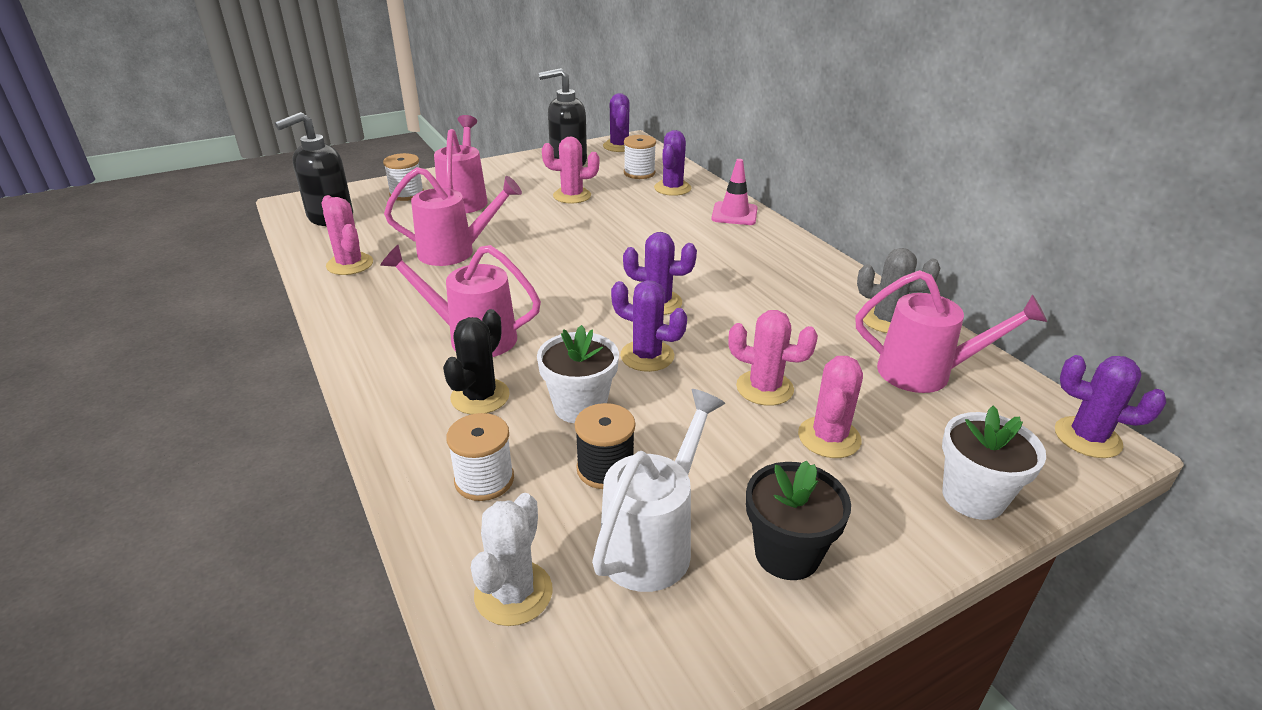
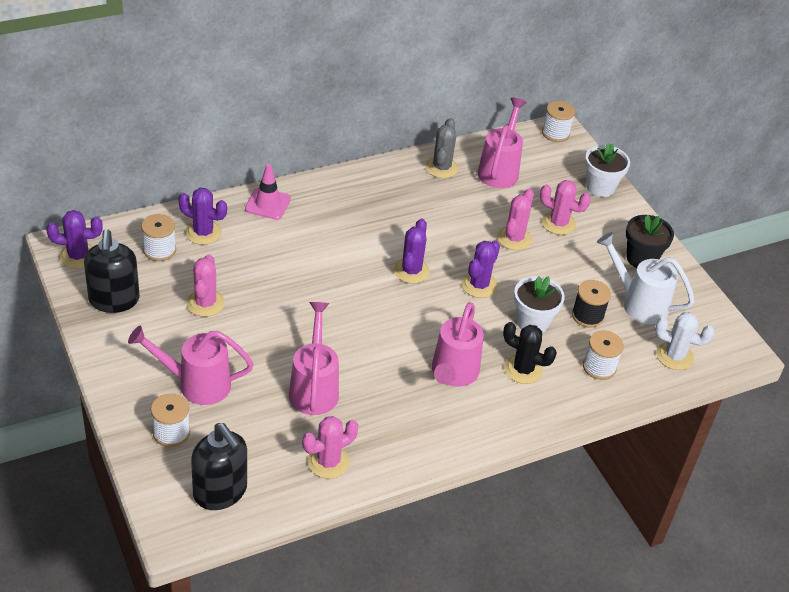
camera: 90 degrees left, 10 degrees up
(1087, 438) = (555, 133): purple cactus -> white spool

